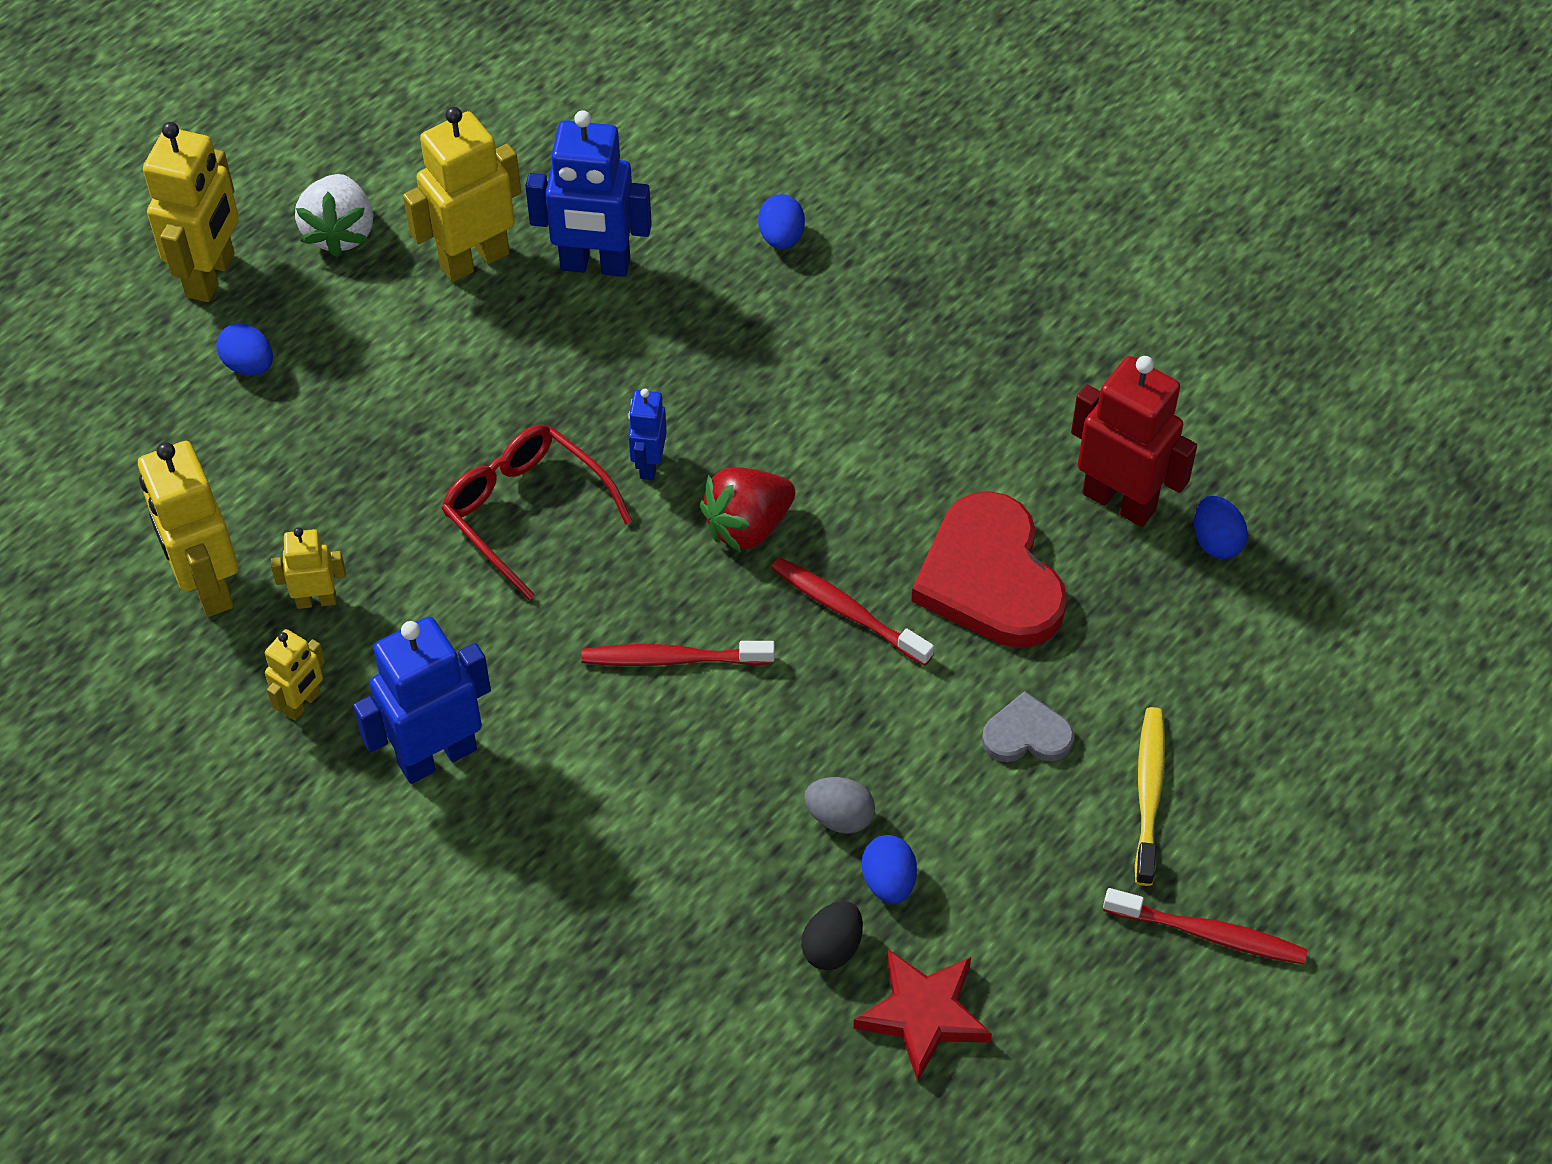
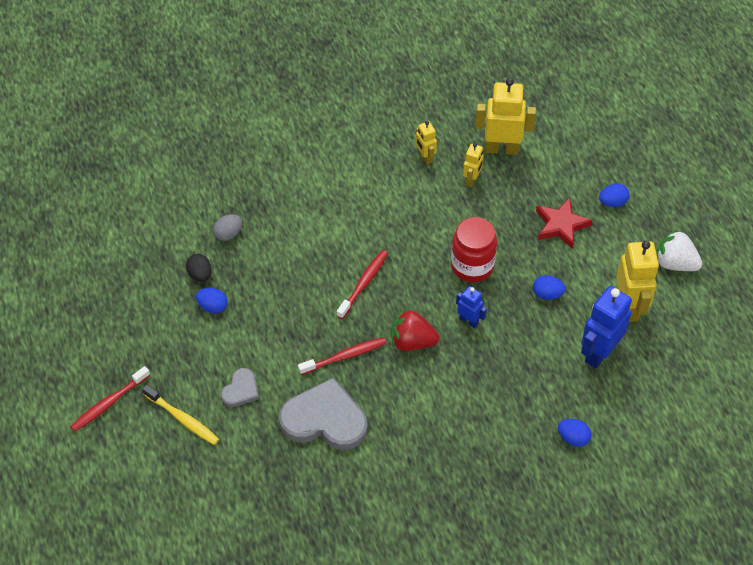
camera: 120 degrees right, 0 degrees up
(211, 275) = (674, 207): yellow robot -> none
(437, 756) = (372, 189): blue robot -> none
(525, 511) = (472, 266): red glasses -> red jar
(748, 526) = (412, 341): red strawberry -> red strawberry turned 75 degrees counterclockwise
(839, 817) = (252, 304): grey egg -> grey egg (228, 234)
(923, 1015) = (152, 289): red star -> red star (561, 225)
(990, 578) = (324, 419): red heart -> grey heart
(1119, 501) = (330, 495): red robot -> none
(1216, 541) = (282, 523): blue egg -> blue egg (547, 294)

